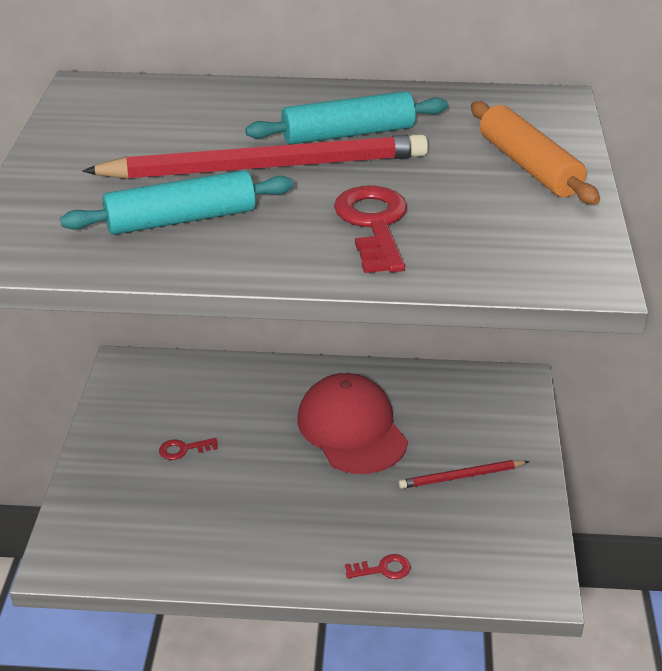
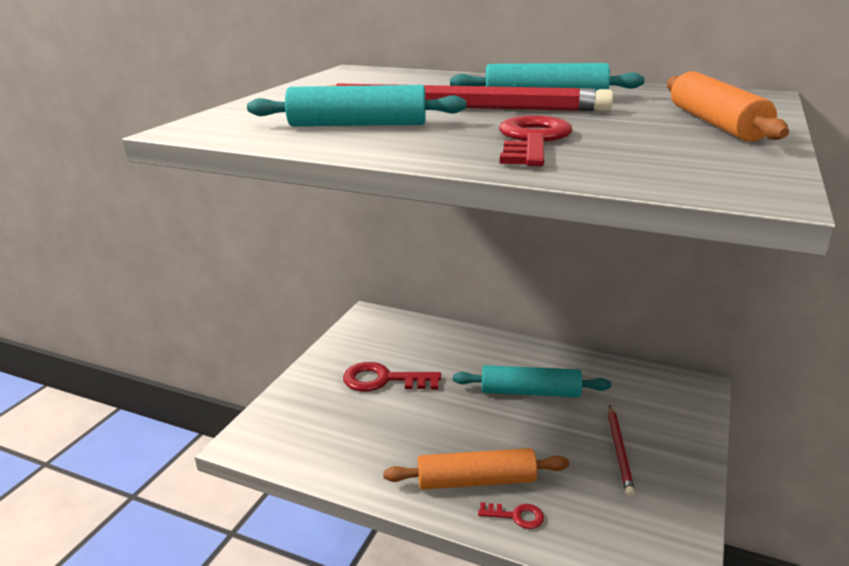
camera: 20 degrees right, 10 degrees down
(183, 449) = (384, 380): red key -> red key, size x1.97
(331, 543) = (476, 481): none -> orange rolling pin
(352, 429) = (530, 392): red cap -> turquoise rolling pin
(461, 477) = (619, 451): red pencil -> red pencil turned 90 degrees counterclockwise

